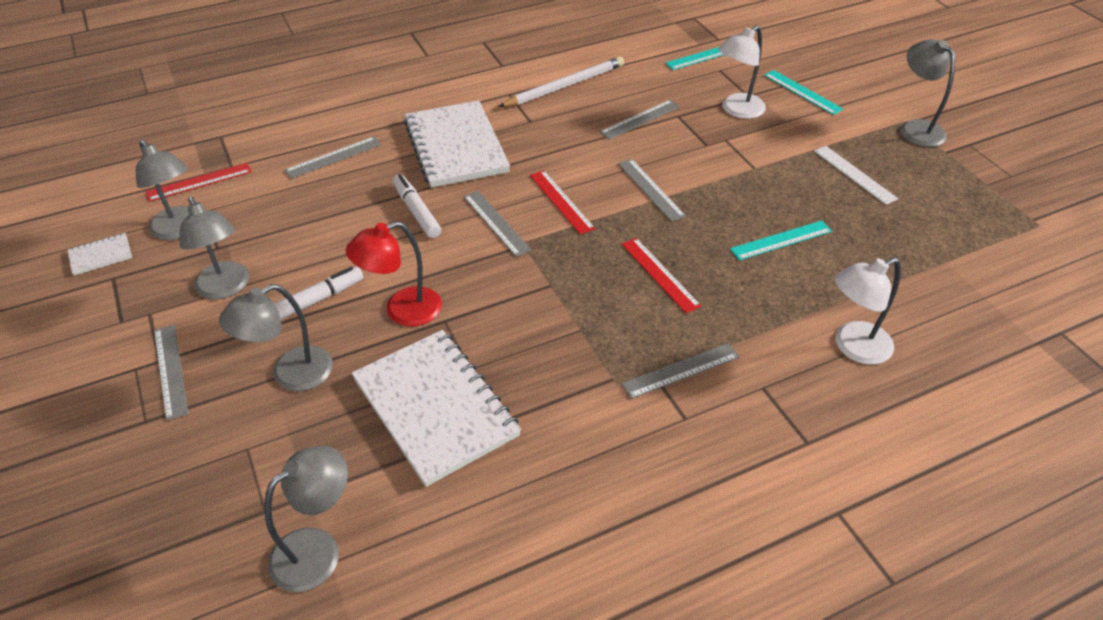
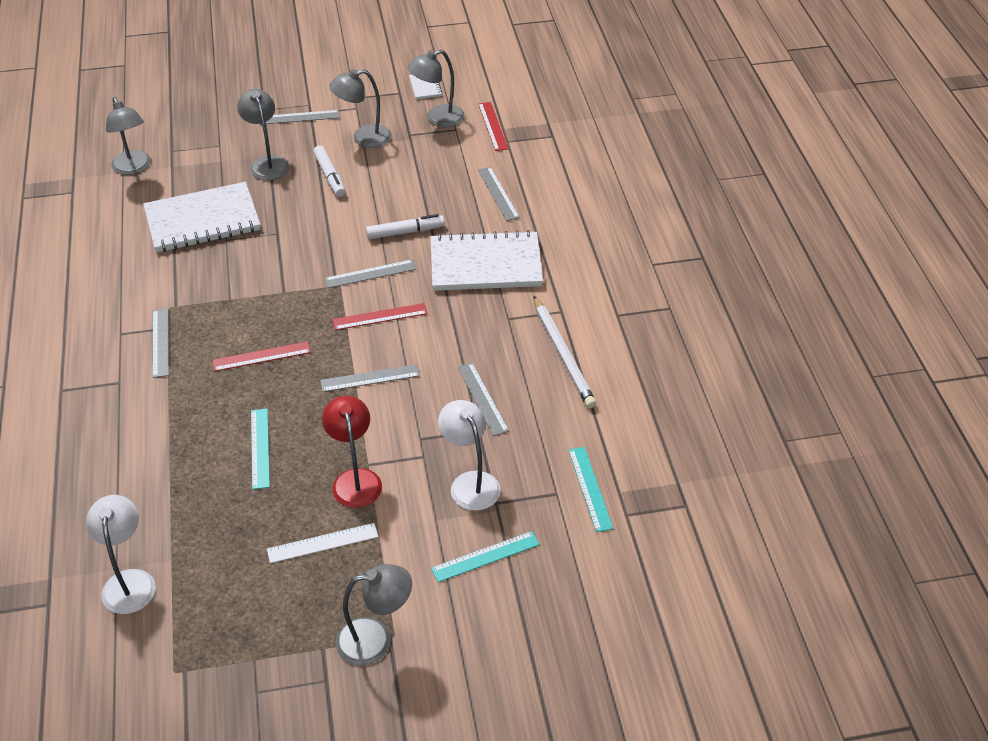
camera: 105 degrees right, 0 degrees up
(402, 311) = (297, 214): red lamp -> red lamp (355, 479)
(853, 347) = (121, 449): white lamp -> white lamp (129, 581)

